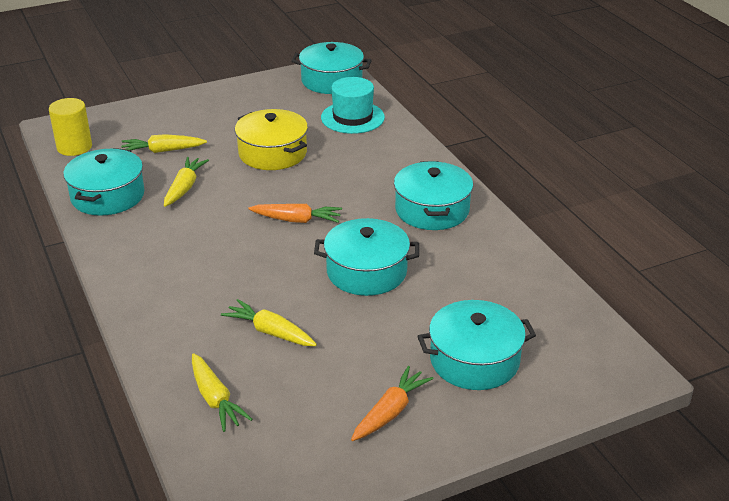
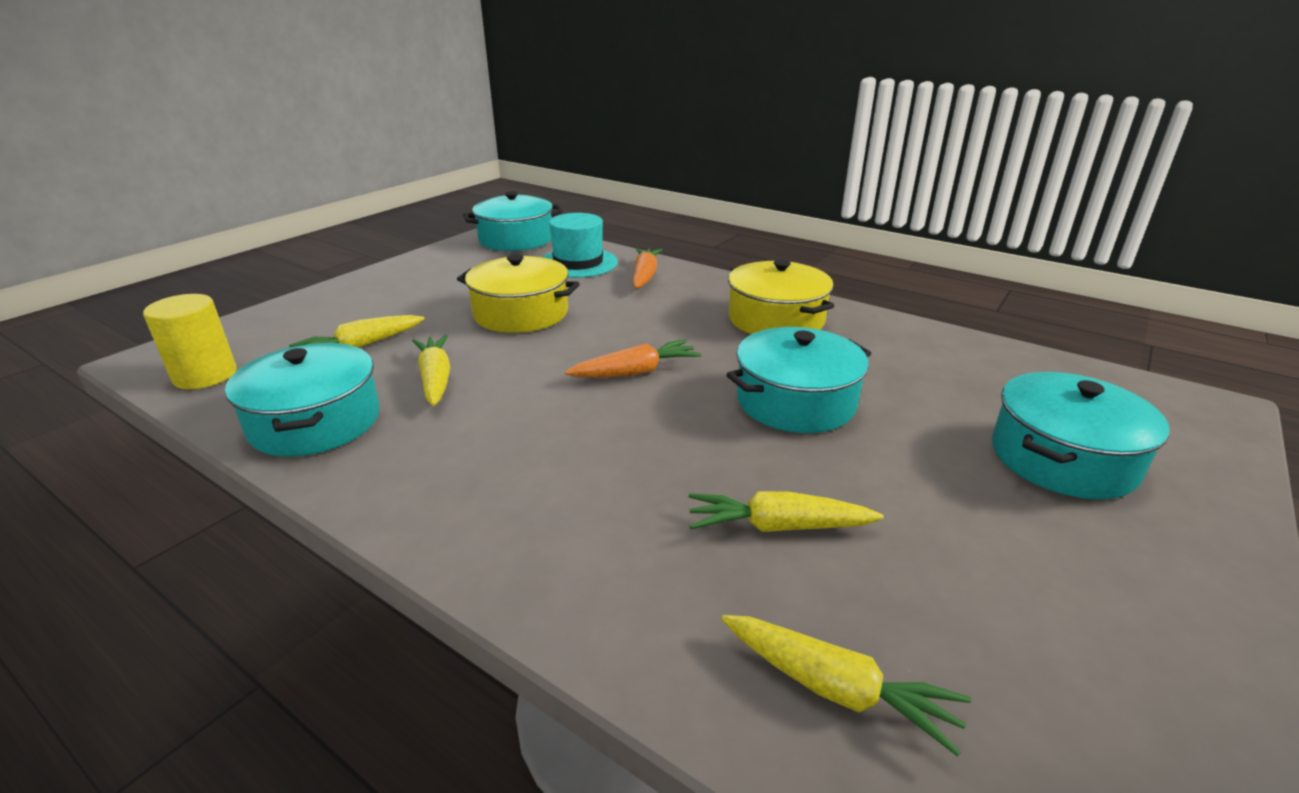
camera: 30 degrees left, 5 degrees down
(390, 412) = (1091, 575): orange carrot -> orange carrot (644, 276)
(432, 210) = (776, 319): turquoise pot -> yellow pot

